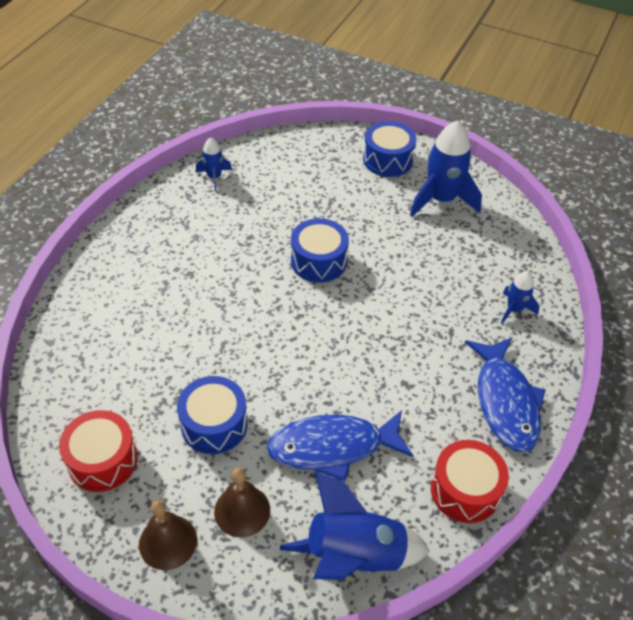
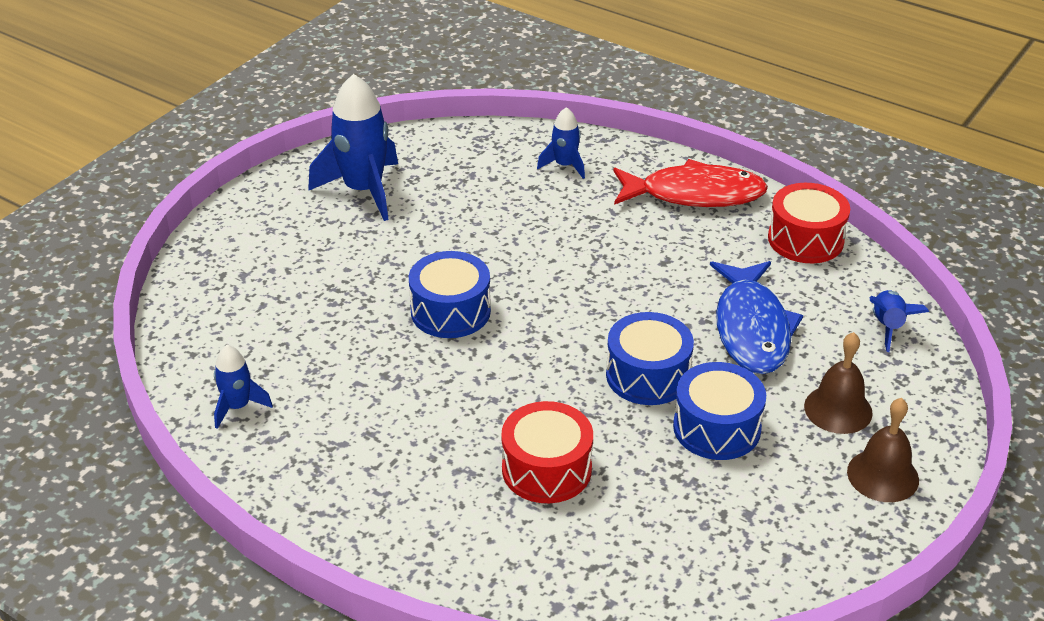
camera: 80 degrees left, 10 degrees down
(102, 460) = (770, 538): red drum -> red drum (546, 469)
(354, 556) = (888, 327): blue rocket -> blue rocket, size x0.52
(388, 160) = (265, 225): blue drum -> blue drum (648, 375)
(505, 402) = (694, 194): blue fish -> red fish

